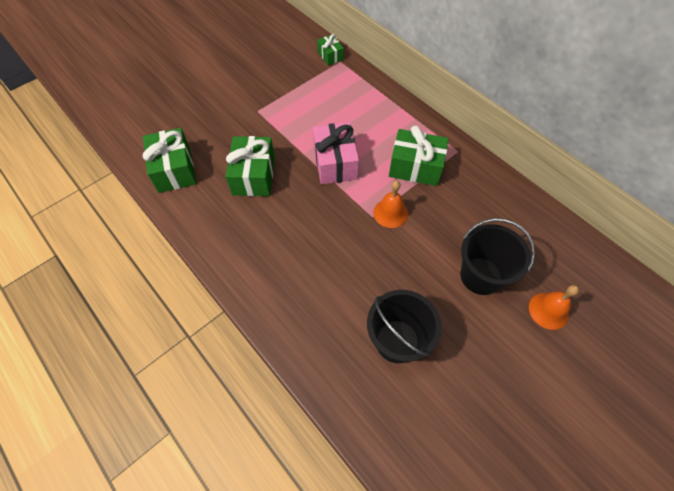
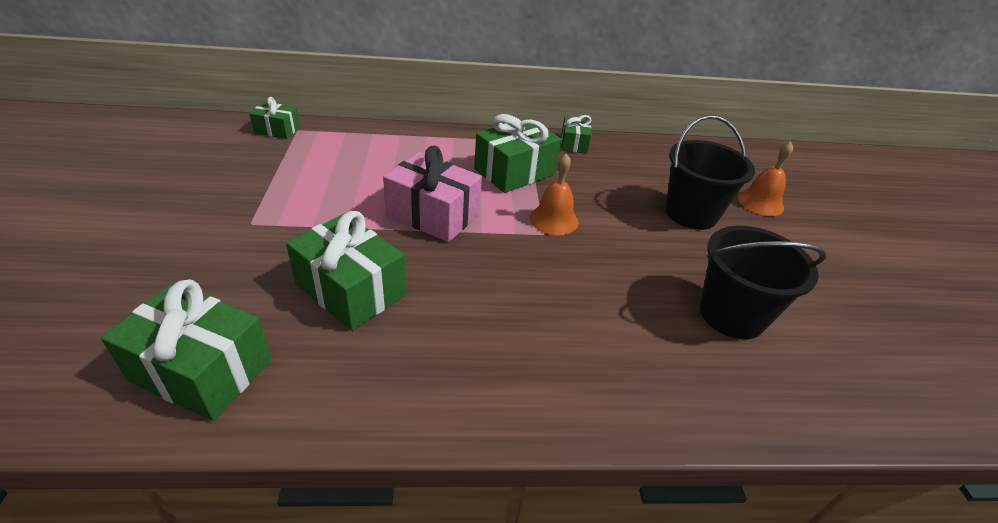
camera: 55 degrees left, 20 degrees down
(486, 173) = (574, 144): none -> green gift

